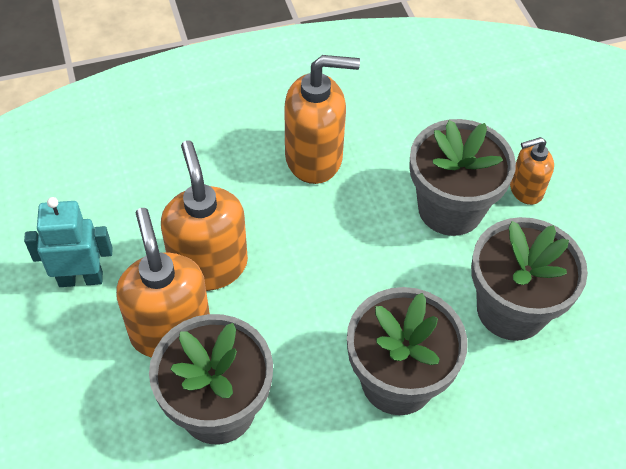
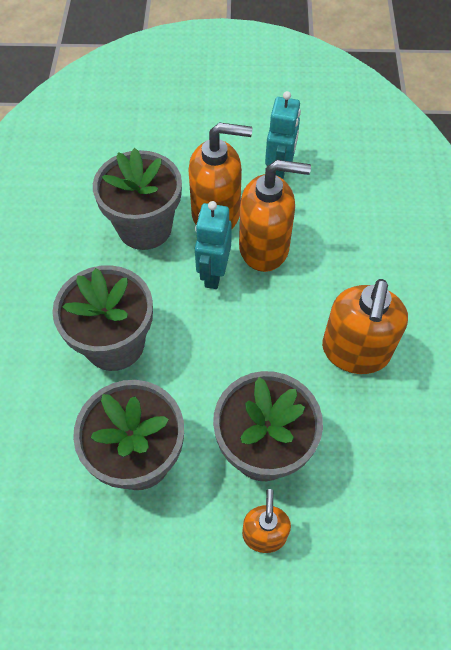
camera: 110 degrees right, 5 degrees up
(264, 307) = (213, 274): none -> turquoise robot

